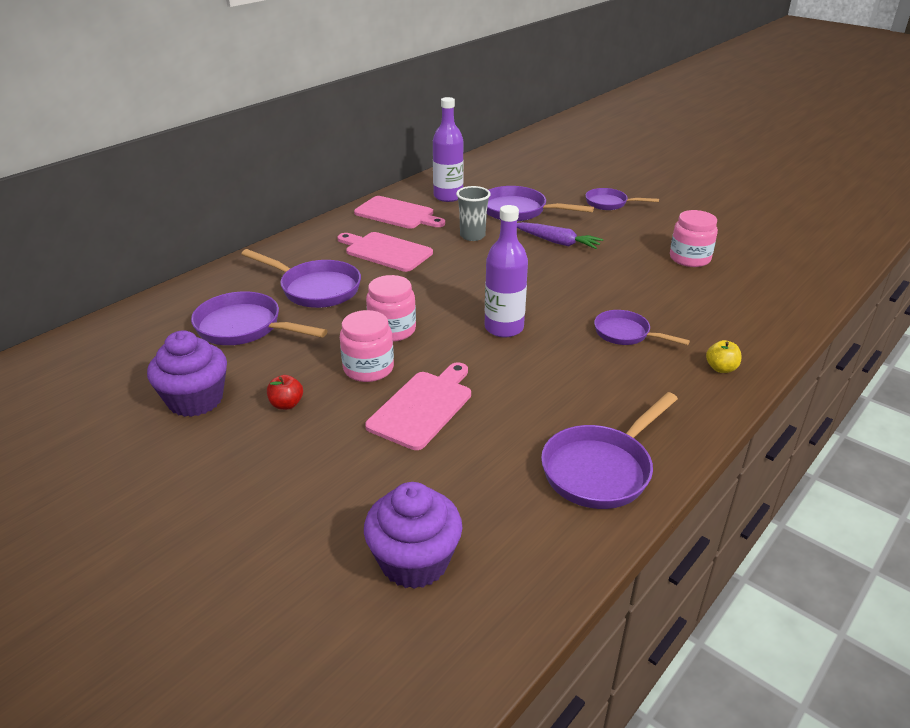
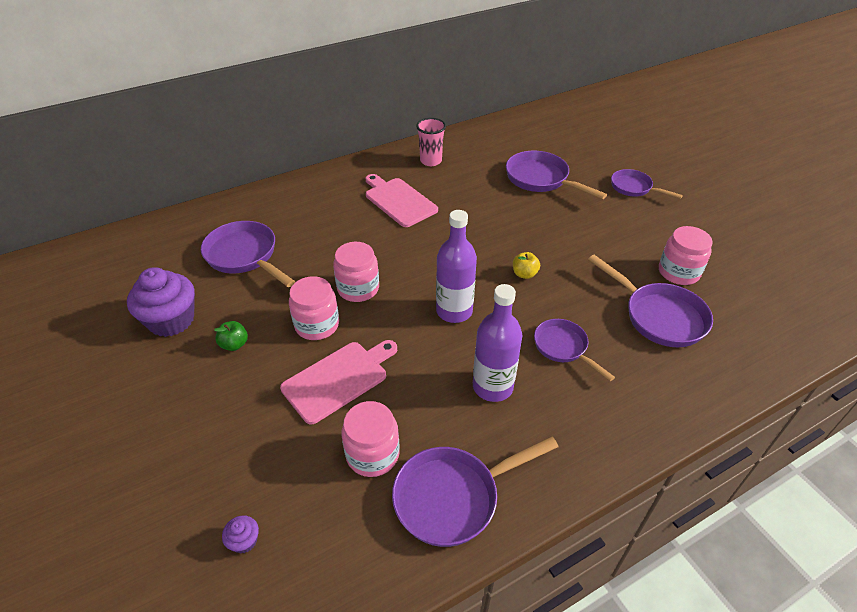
camera: 20 degrees right, 10 degrees up
(286, 404) = (234, 344): red apple -> green apple
(316, 289) = (320, 228): purple pan -> purple pan (659, 316)
(397, 214) = (431, 161): pink cutting board -> pink cup
(414, 561) = (244, 541): purple cupcake -> purple cupcake, size x0.42
(448, 196) = (485, 150): purple bottle -> purple bottle (492, 386)
(472, 236) = (483, 200): grey cup -> none
(500, 457) = (372, 454): none -> pink jar
(557, 242) = (557, 223): purple carrot -> none
(721, 368) = (635, 415): yellow apple -> yellow apple (524, 274)

